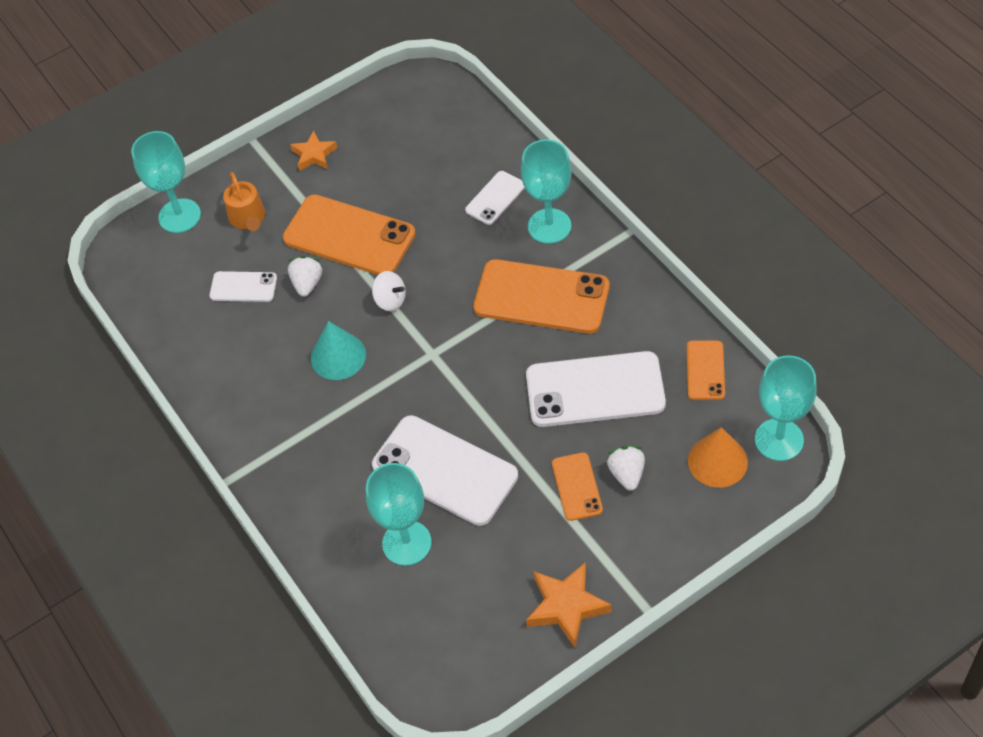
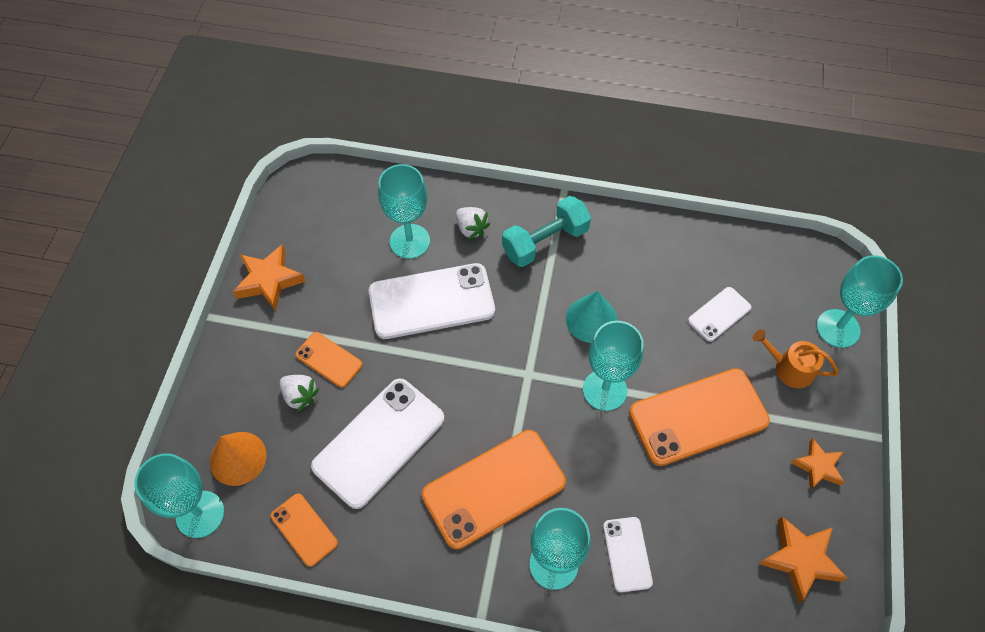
camera: 130 degrees right, 5 degrees up
(297, 447) = (545, 242): none -> turquoise dumbbell
(307, 283) = (679, 353): white strawberry -> white strawberry (471, 229)
(390, 300) = (605, 390): white spinning top -> turquoise goblet
(393, 122) = (800, 559): none -> orange star

